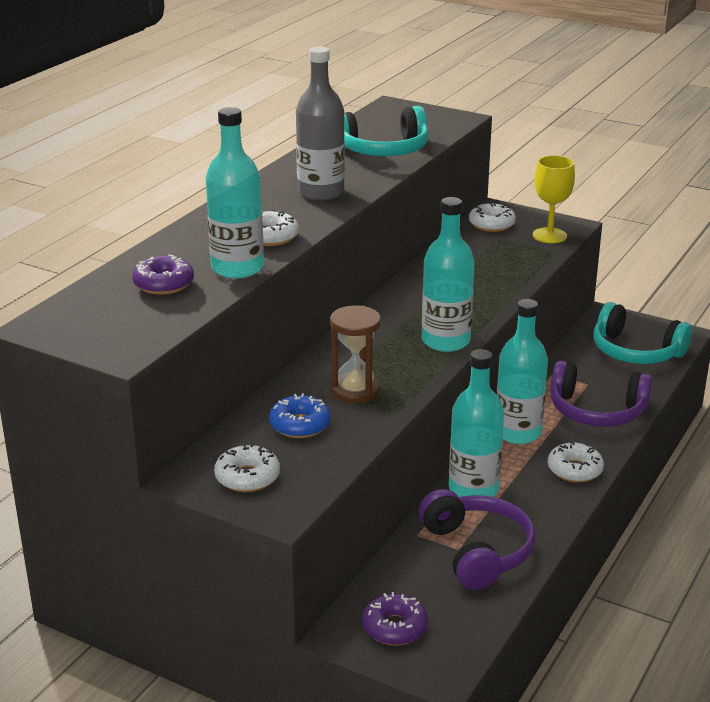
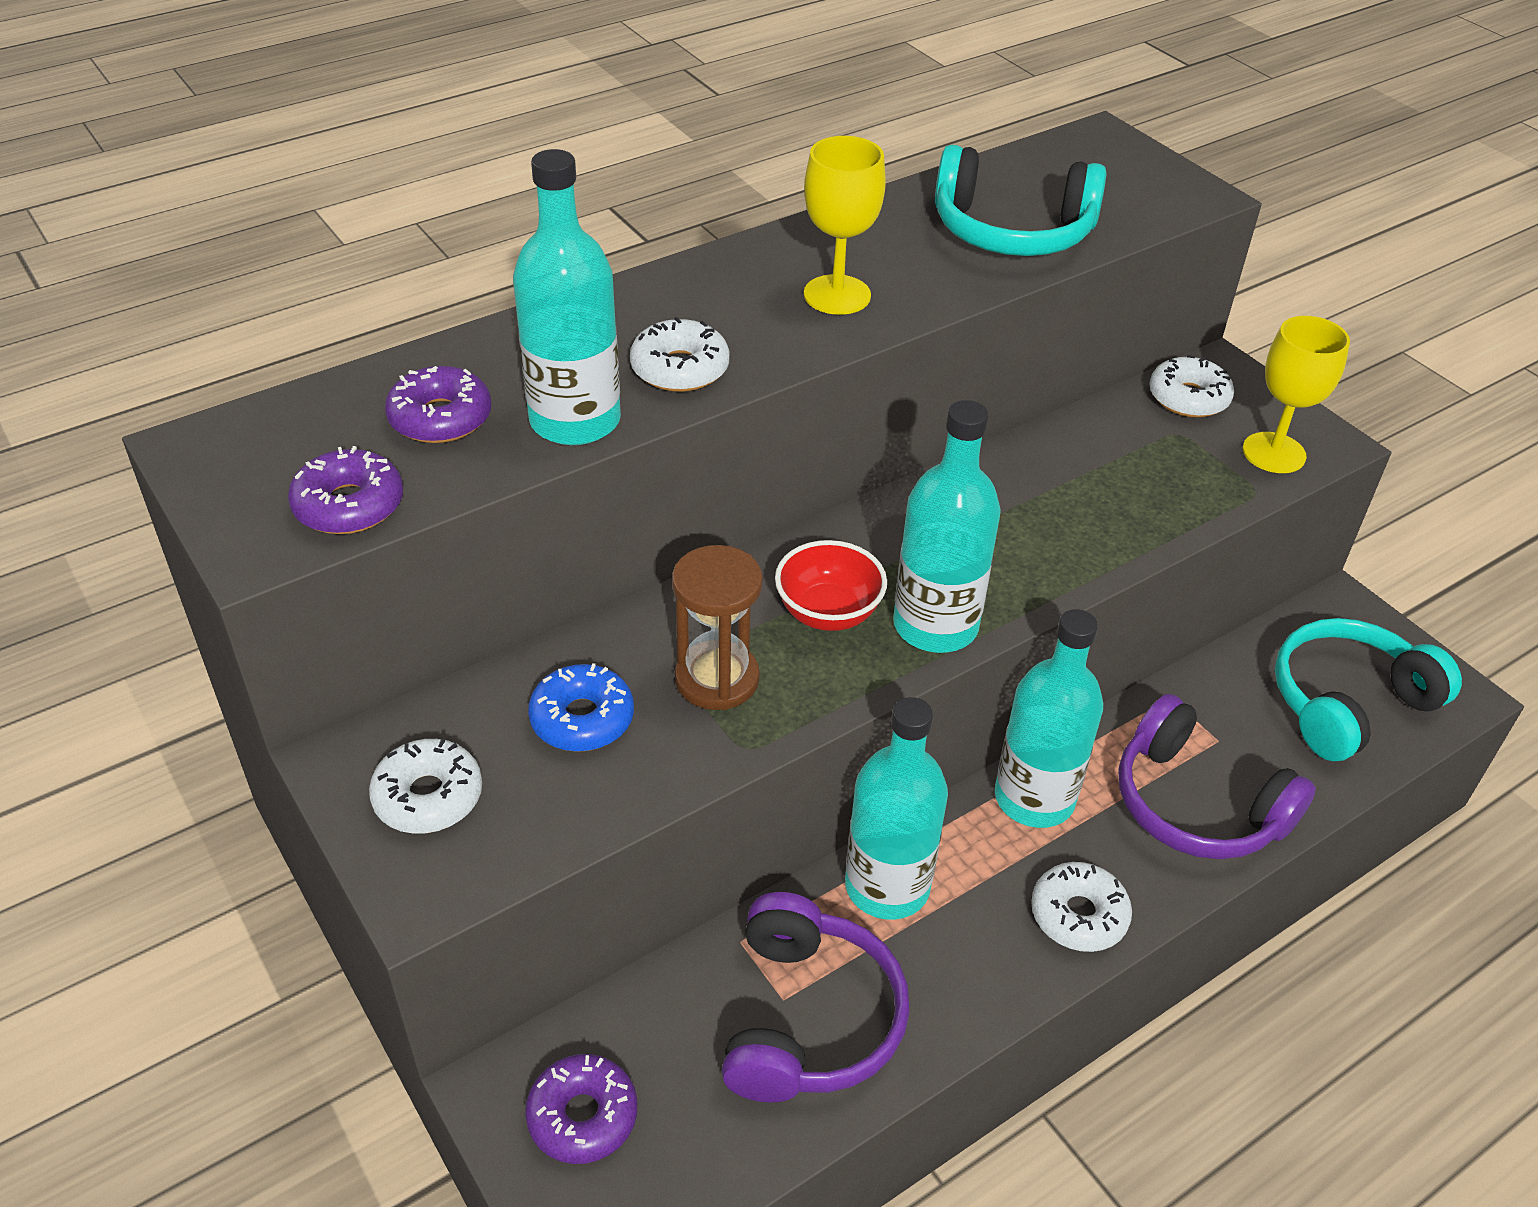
camera: 25 degrees right, 15 degrees up
(153, 326) = (349, 505): none -> purple donut
(321, 192) = (837, 295): grey bottle -> yellow goblet
(388, 351) = (828, 613): none -> red bowl
(635, 351) = (1347, 702): turquoise headphones -> turquoise headphones turned 90 degrees clockwise

